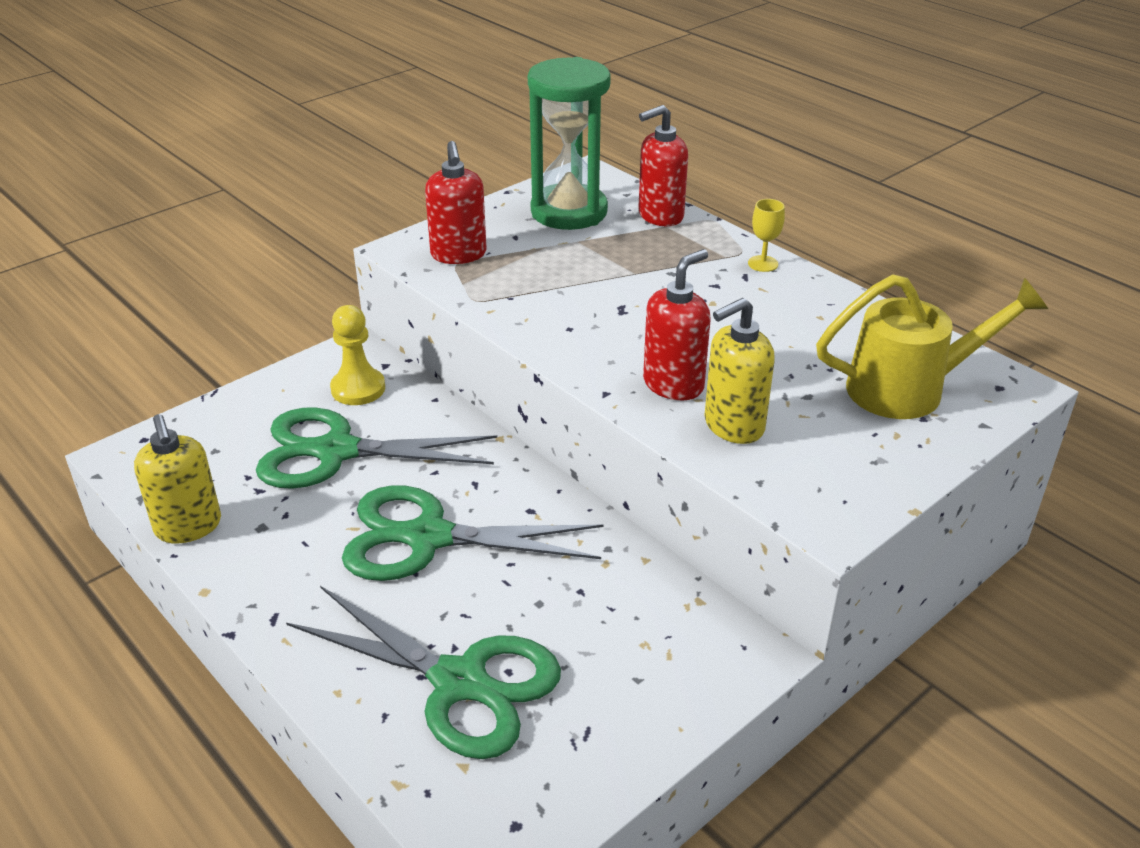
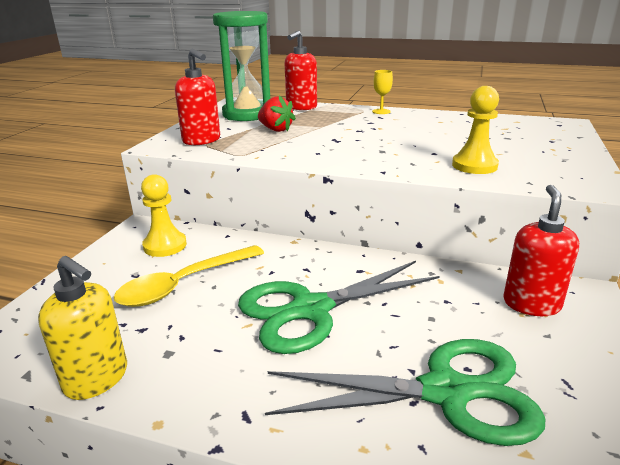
camera: 30 degrees left, 10 degrees down
(336, 451) = (184, 284): green scissors -> yellow spoon
(569, 260) = (275, 130): none -> red strawberry
(673, 384) = (414, 159): red soap dispenser -> red soap dispenser (531, 304)
(733, 426) = (474, 165): yellow soap dispenser -> yellow pawn
(909, 389) = (526, 133): yellow watering can -> none

